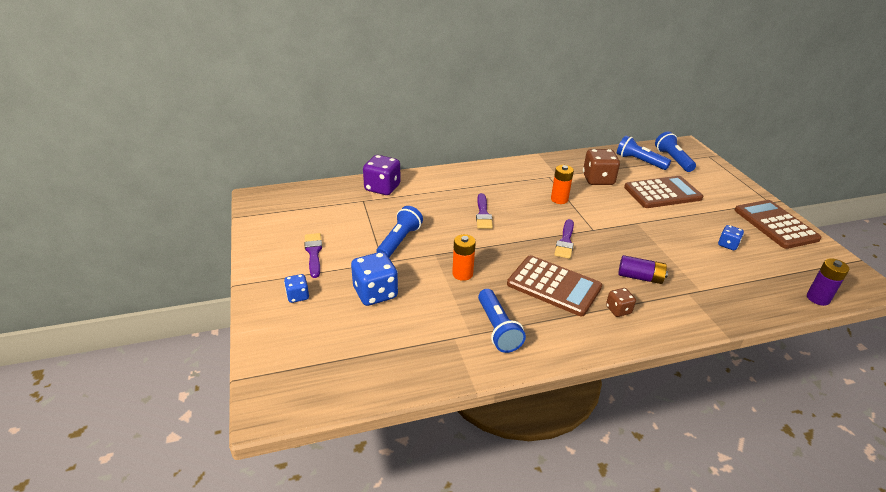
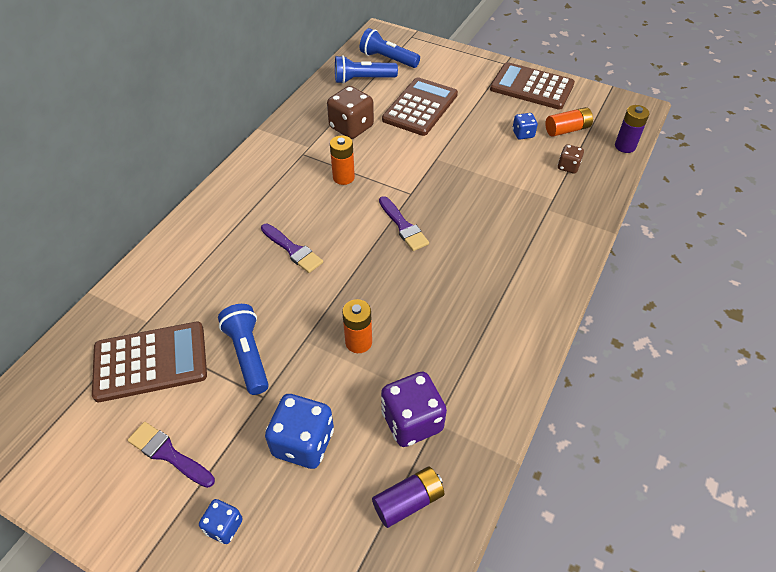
camera: 45 degrees left, 15 degrees up
(382, 188) = (139, 297): purple dice -> purple dice (412, 421)
(498, 329) = (458, 377): blue flashlight -> none
(554, 286) = (449, 287): brown calculator -> brown calculator (150, 362)
(618, 310) = (522, 270): brown dice -> brown dice (568, 167)
(640, 277) = (500, 220): purple battery -> purple battery (408, 501)
(773, 262) = (567, 130): none -> orange battery

